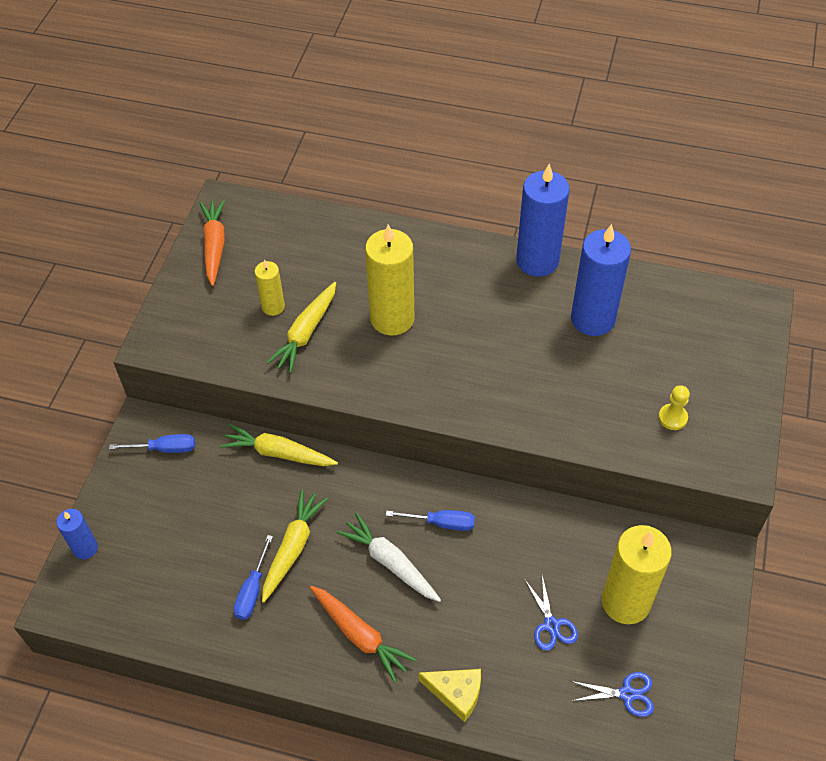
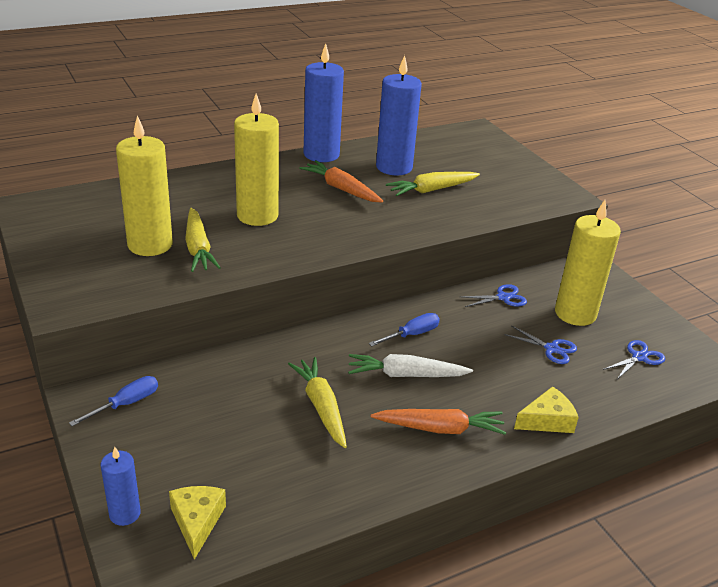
camera: 45 degrees left, 20 degrees down
(120, 588) = (197, 522): none -> yellow cheese
(214, 246) = (49, 231): orange carrot -> orange carrot (341, 189)
(252, 590) = (322, 451): blue screwdriver -> none
(273, 307) = (150, 245): yellow candle -> yellow candle, size x1.89
(278, 453) = (236, 357): yellow carrot -> yellow carrot (432, 190)
(575, 536) = (503, 297): none -> blue scissors
(672, 418) = (503, 191): yellow pawn -> none

